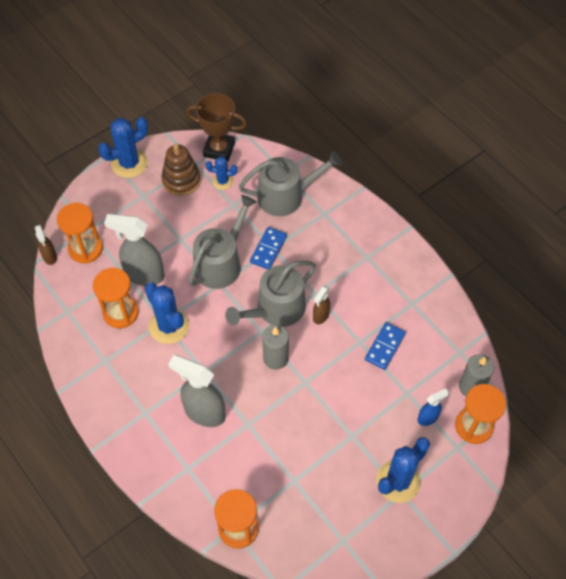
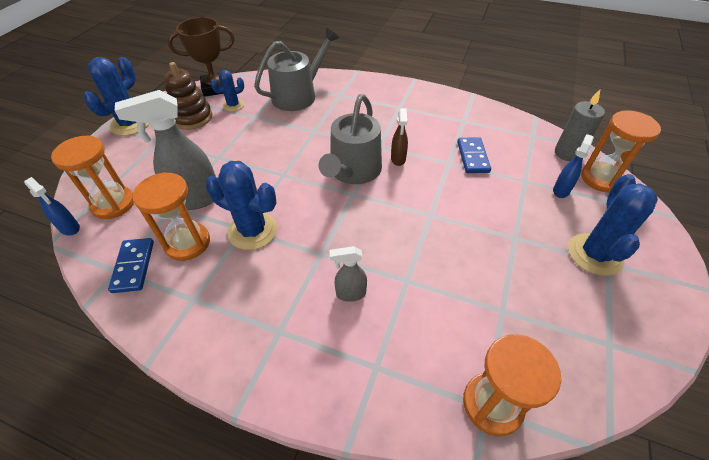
camera: 30 degrees left, 10 degrees down
(50, 257) = (70, 228): brown spray bottle -> blue spray bottle
(204, 412) = (350, 293): grey spray bottle -> grey spray bottle, size x0.52
(221, 263) = (273, 159): grey watering can -> none
(268, 249) = (310, 133): blue domino -> blue domino (133, 266)
(275, 358) = (385, 208): grey candle -> none

